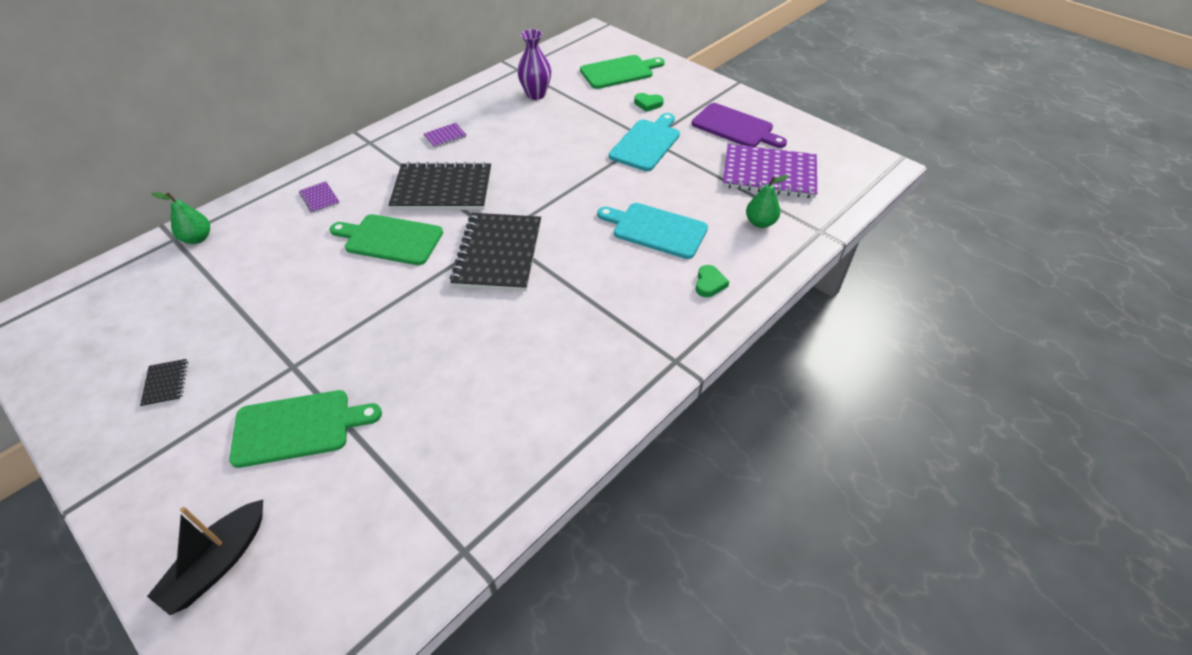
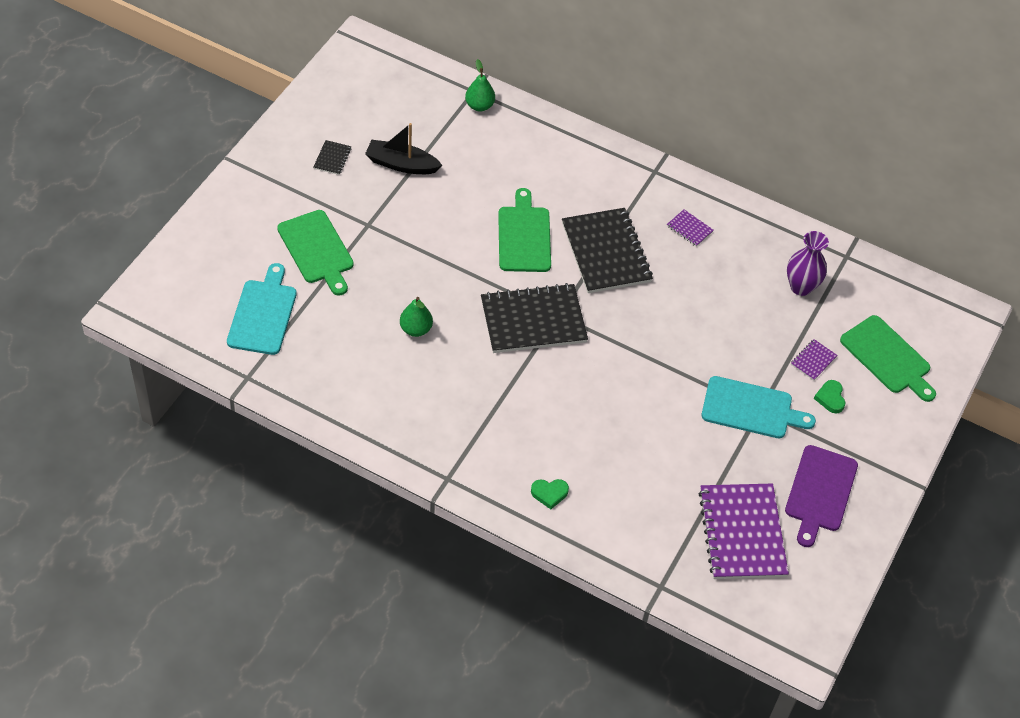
camera: 70 degrees right, 5 degrees up
(166, 384) = (332, 158): black notebook -> black notebook turned 45 degrees counterclockwise
(218, 563) = (211, 250): black boat -> black boat (401, 164)
(319, 198) = (558, 166): purple notebook -> purple notebook (813, 360)
(656, 229) = (610, 439): turquoise cutting board -> turquoise cutting board (263, 314)
(760, 223) = (654, 530): green pear -> green pear (416, 329)

